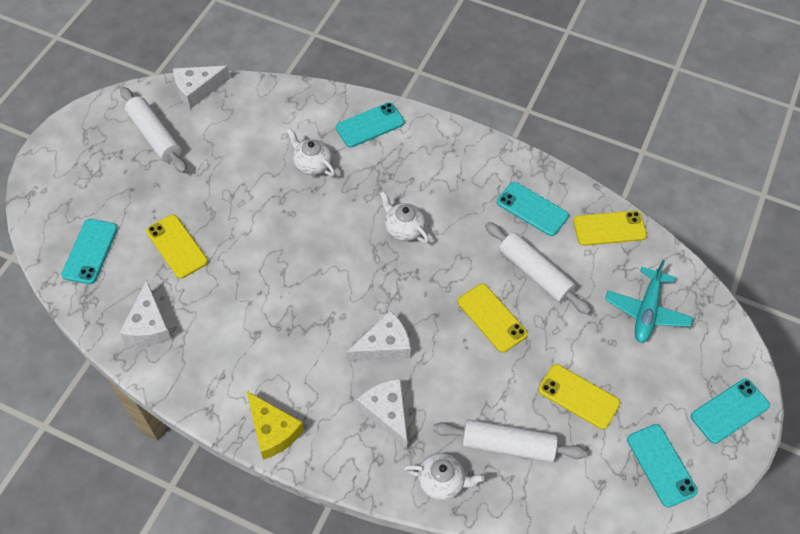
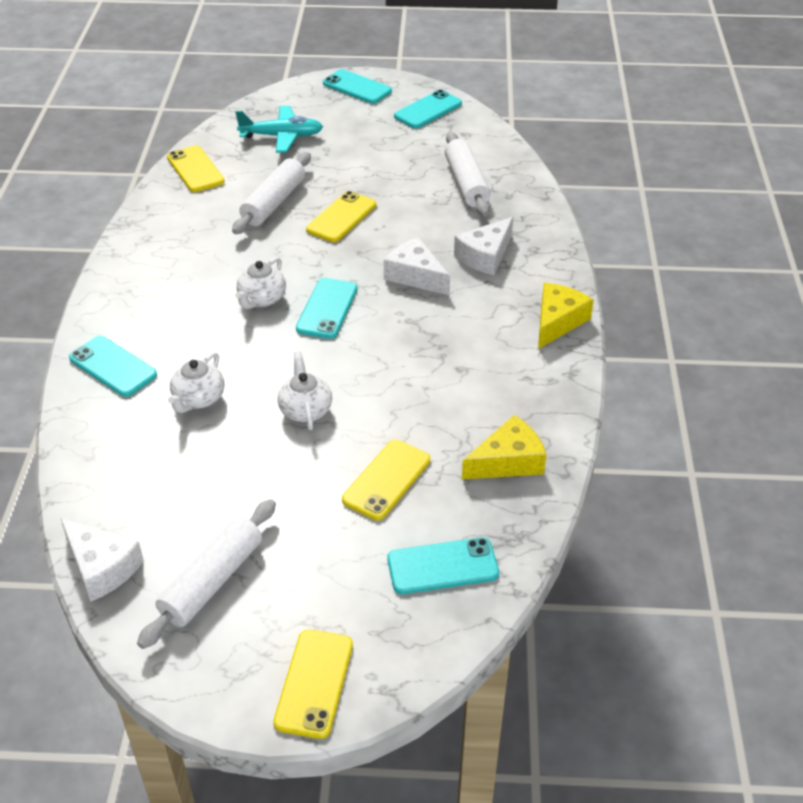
camera: 110 degrees left, 15 degrees down
(149, 325) = (508, 461): white cheese -> yellow cheese
(442, 481) = (526, 210): white teapot -> white teapot (305, 410)
(532, 209) = (192, 219): turquoise phone -> turquoise phone (327, 309)
(578, 396) = (393, 156): yellow phone -> yellow phone (314, 683)

